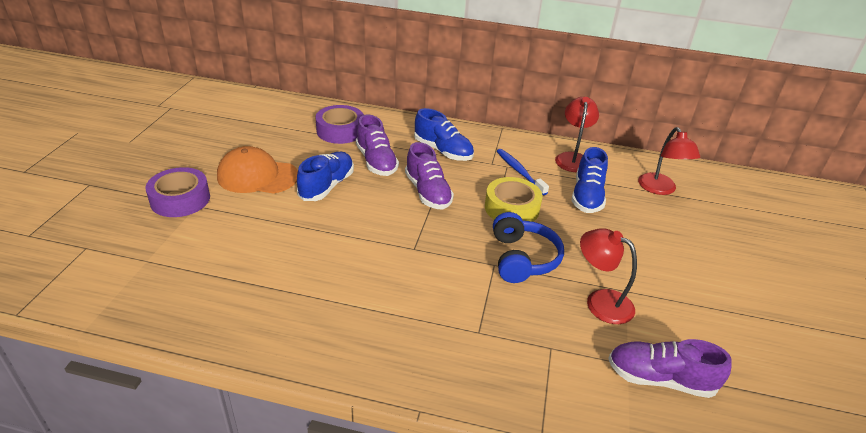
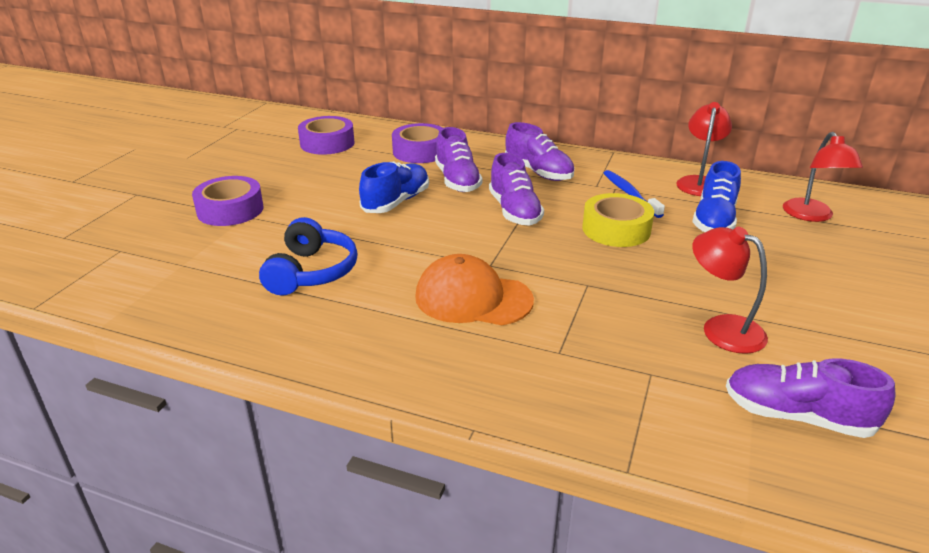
camera: 10 degrees right, 5 degrees down
(257, 123) = (327, 143): none -> purple tape
(257, 176) = (319, 191): orange cap -> orange cap (473, 298)
(443, 151) = (538, 172): blue shoe -> purple shoe
(522, 258) = (624, 280): blue headphones -> blue headphones (311, 272)

